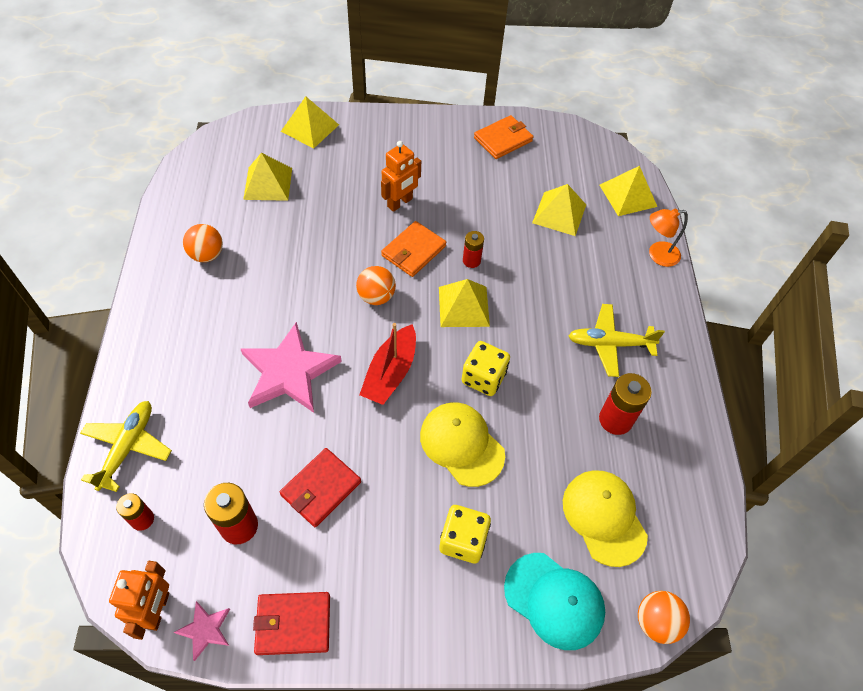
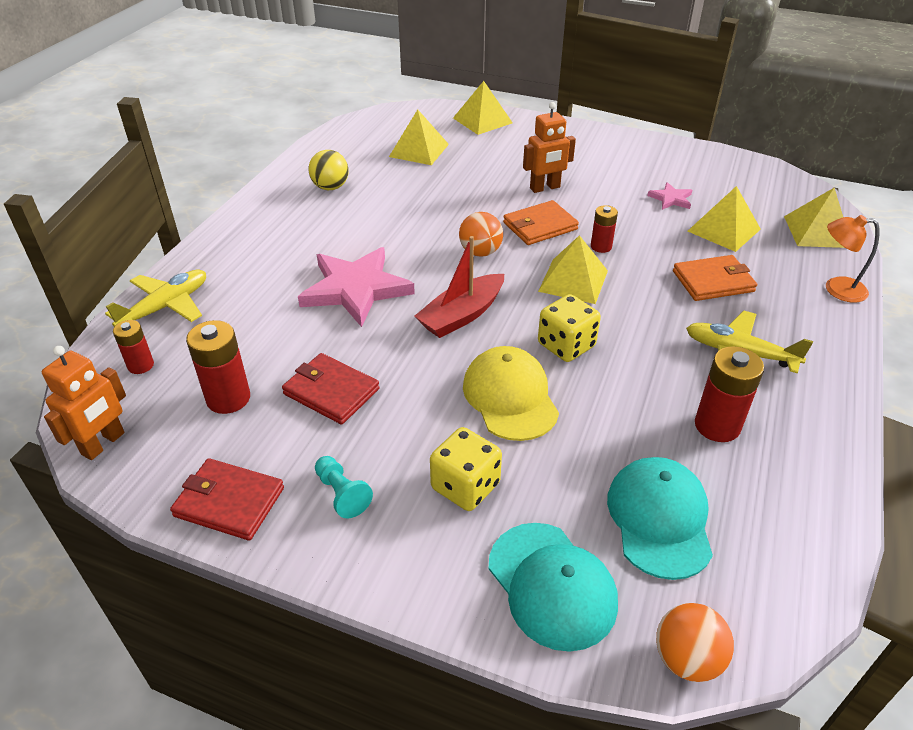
camera: 25 degrees right, 15 degrees down
(205, 630) = (137, 476): pink star -> pink star (671, 199)
(207, 255) = (330, 187): orange ball -> yellow ball
(321, 488) = (331, 391): red wallet -> red wallet turned 60 degrees clockwise
(376, 582) = (342, 494): none -> turquoise pawn
(503, 139) = (683, 162): orange wallet -> orange wallet (713, 281)
(604, 517) = (659, 519): yellow cap -> turquoise cap

